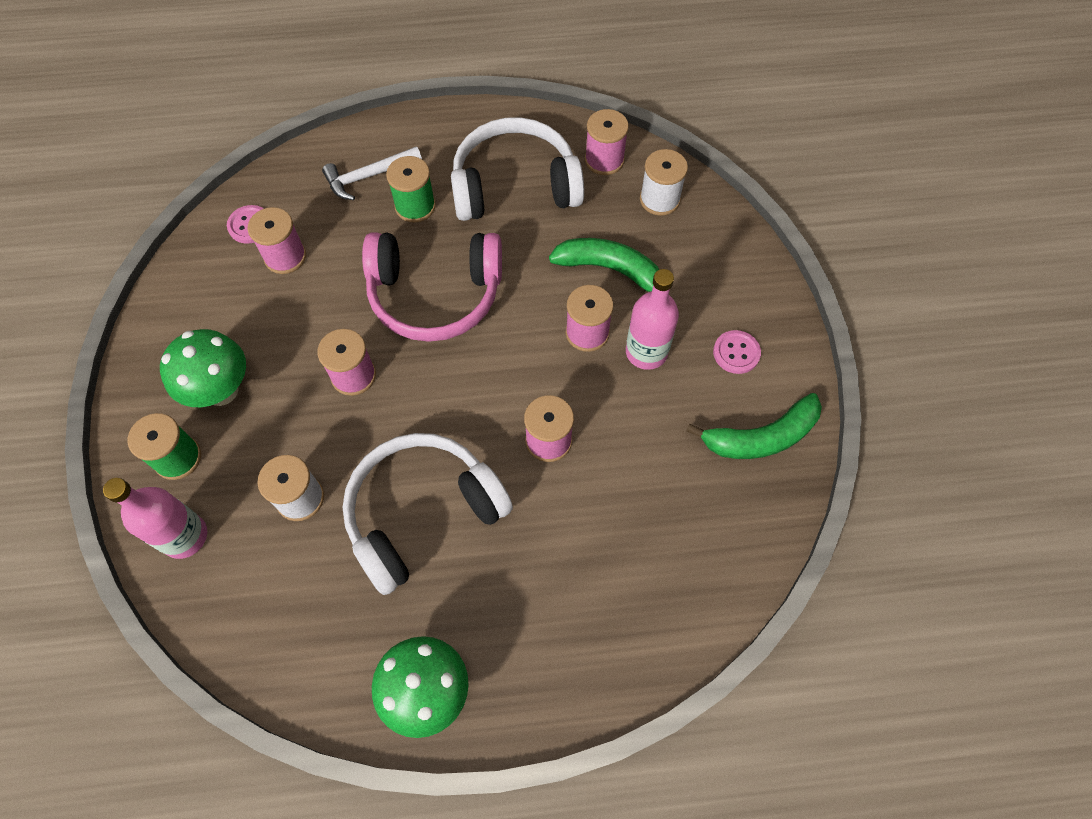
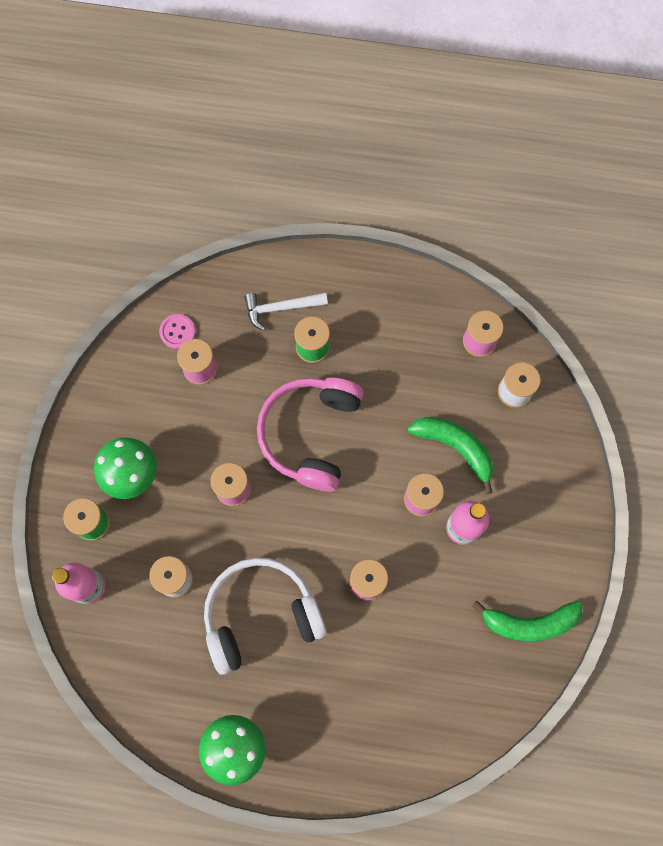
camera: 15 degrees right, 10 degrees up
(435, 295) = (310, 434): pink headphones -> pink headphones turned 90 degrees clockwise
(515, 185) = (398, 347): white headphones -> none
(736, 353) = (533, 547): pink button -> none

